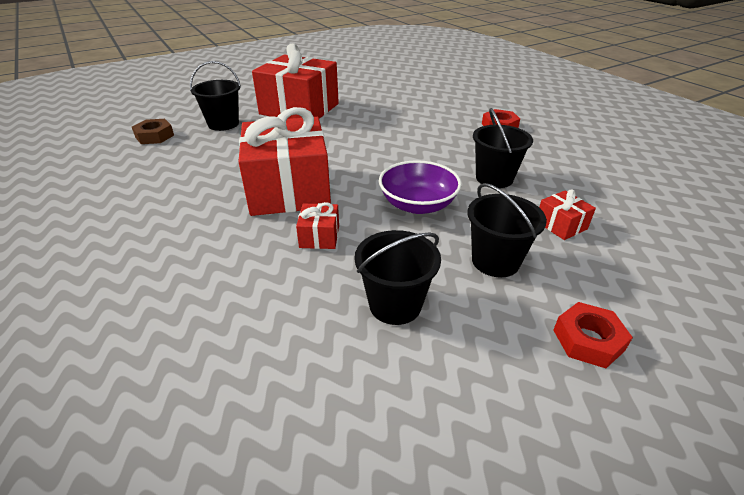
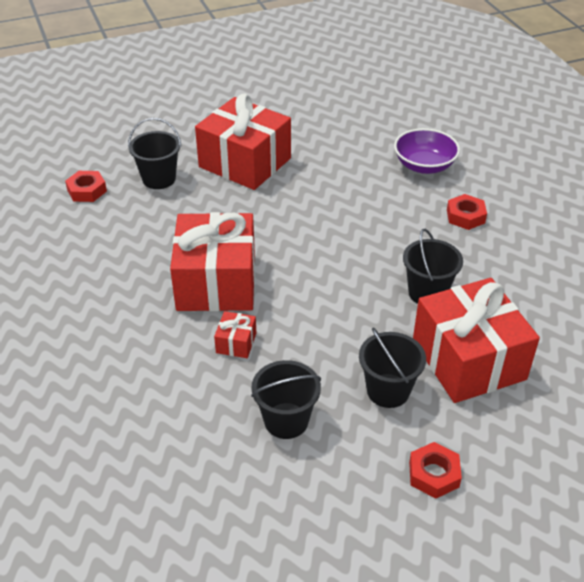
camera: 10 degrees right, 5 degrees up
(154, 136) = (87, 190): brown nut -> red nut
(417, 205) = (337, 317): purple bowl -> purple bowl (424, 165)
(561, 225) = (468, 360): red gift -> red gift, size x2.45

